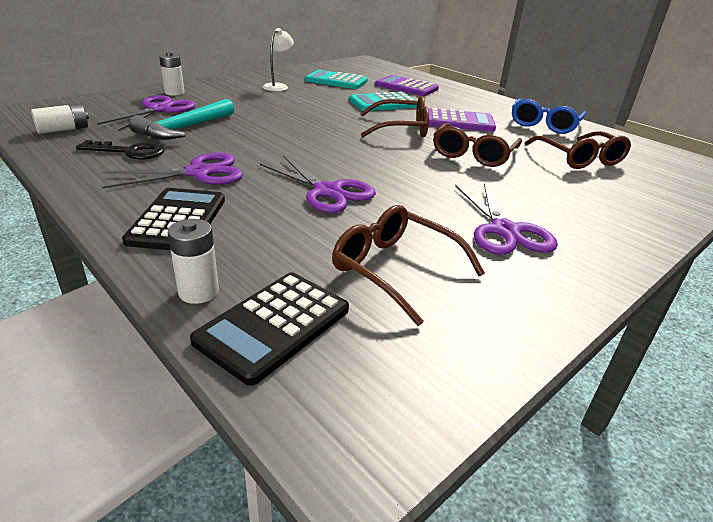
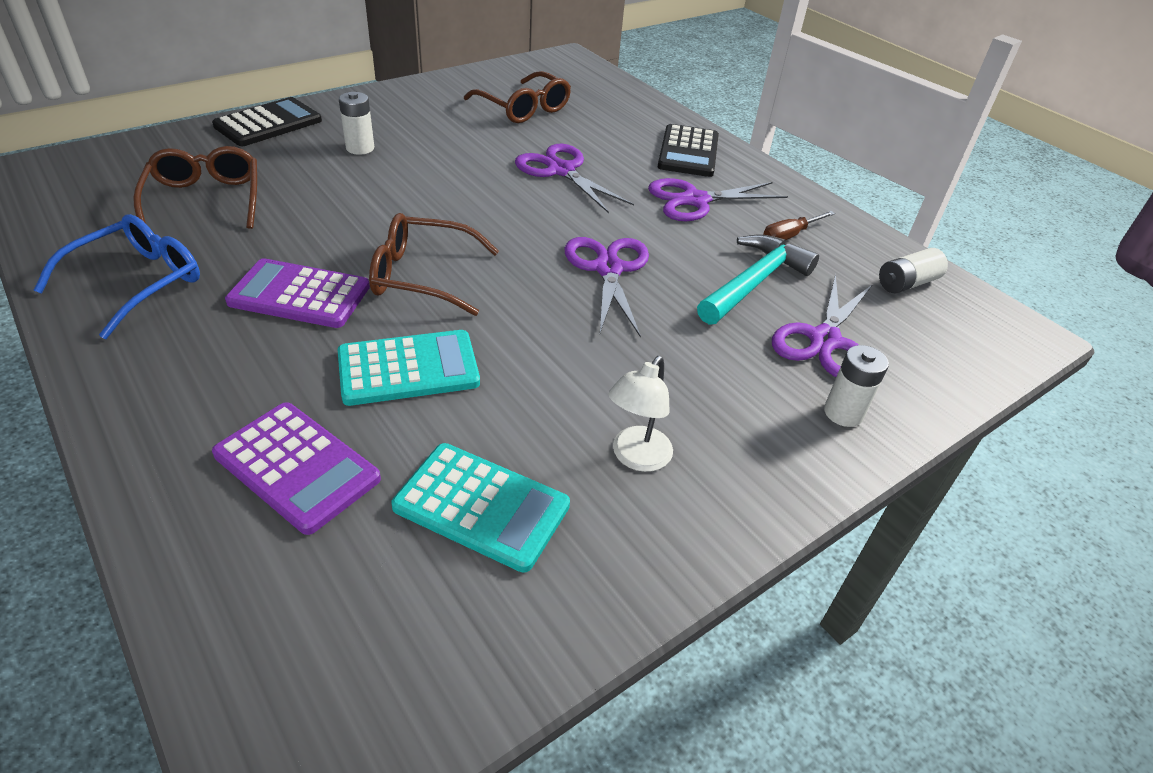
camera: 175 degrees left, 10 degrees up
(129, 152) = (789, 236): black key -> brown screwdriver
(198, 292) = (651, 108): white battery -> white battery (360, 148)
(274, 325) = (604, 91): black calculator -> black calculator (268, 123)
(473, 154) = (354, 214): brown glasses -> none
(504, 231) = (416, 125): purple scissors -> purple scissors (608, 268)

